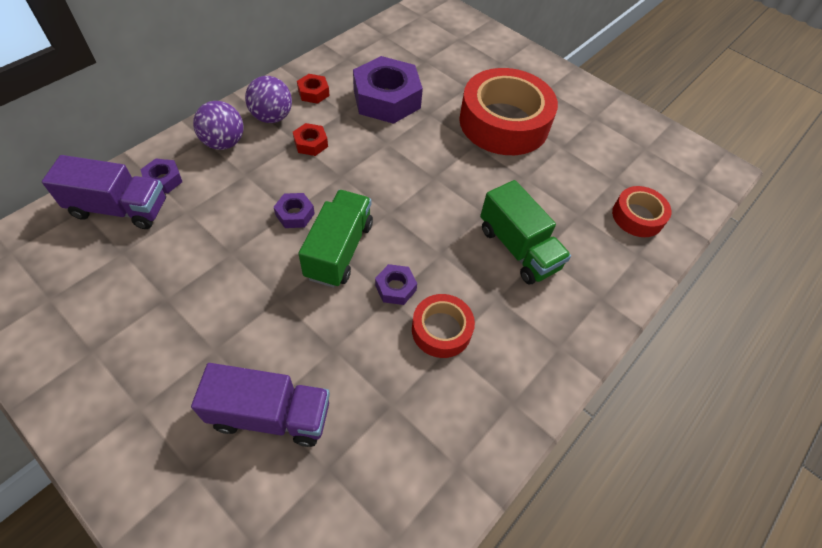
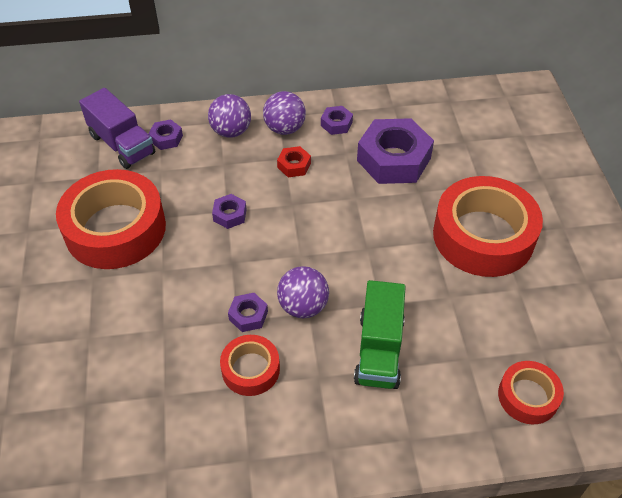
camera: 45 degrees right, 5 degrees down
(193, 290) = (115, 229): none -> red tape
(270, 415) = (85, 344): purple truck -> none
(313, 93) = (336, 124): red nut -> purple nut
(339, 250) = (235, 261): green truck -> none
(431, 252) = (303, 306): none -> purple ball

